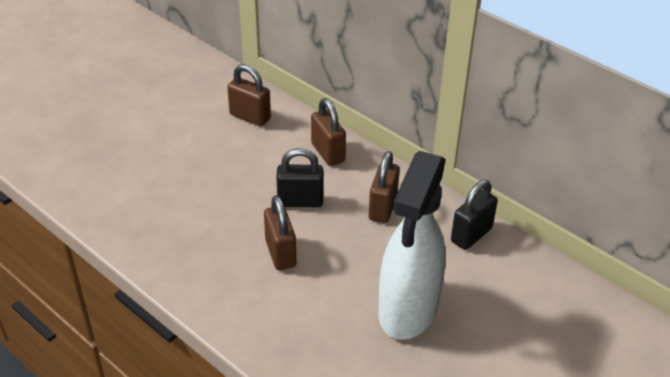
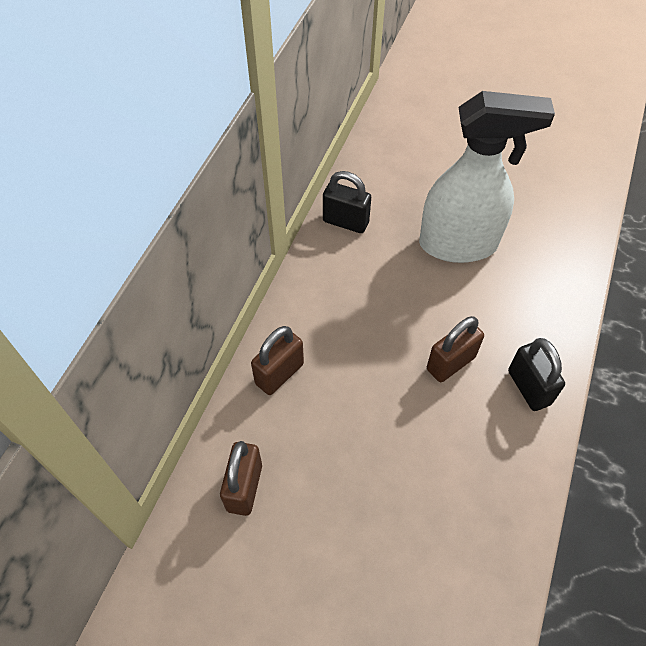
camera: 110 degrees left, 15 degrees up
(300, 201) = (369, 373): black padlock -> black padlock (528, 387)
(382, 208) = (343, 297): brown padlock -> none

